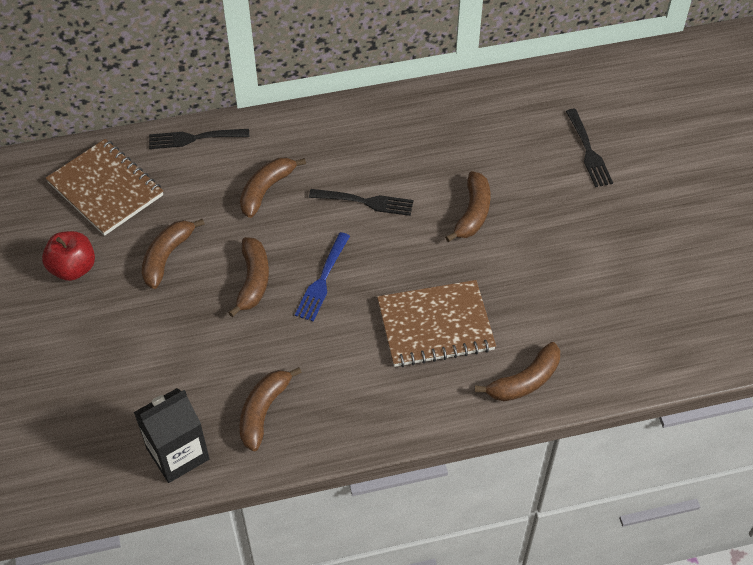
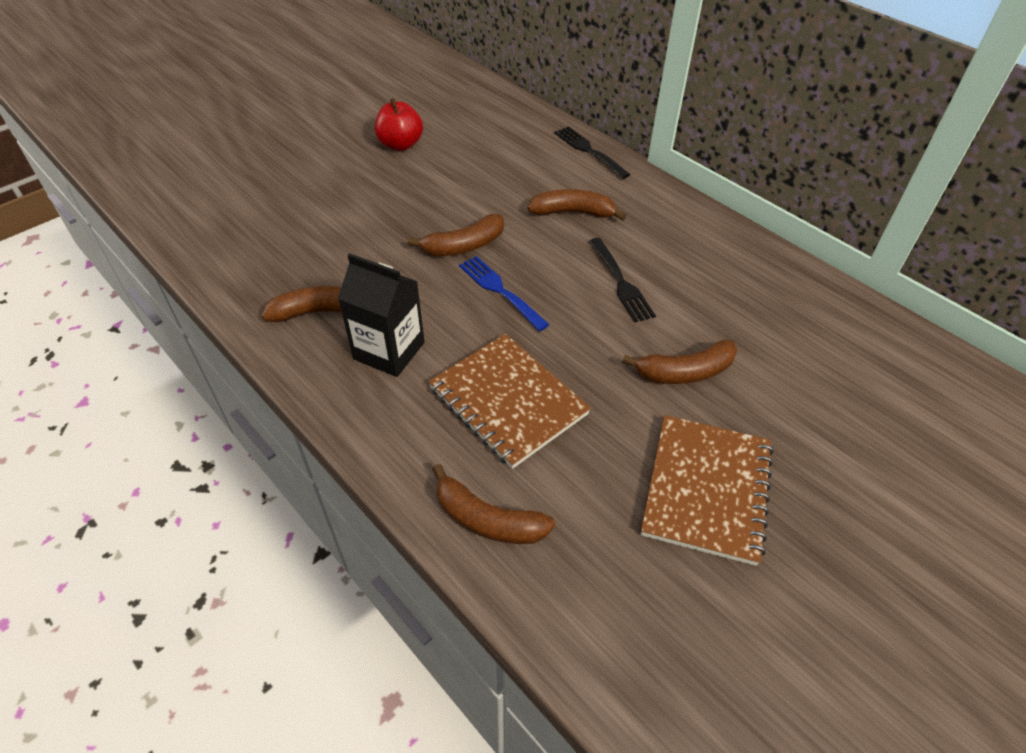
camera: 60 degrees right, 5 degrees down
(105, 189) = (492, 129): brown notebook -> brown notebook (706, 489)
(167, 256) = (450, 186): brown banana -> none
(177, 454) = (244, 276): black carton -> black carton (389, 351)
(322, 280) = (500, 290): blue fork -> blue fork turned 60 degrees clockwise
(588, 151) = (883, 446): black fork -> none

